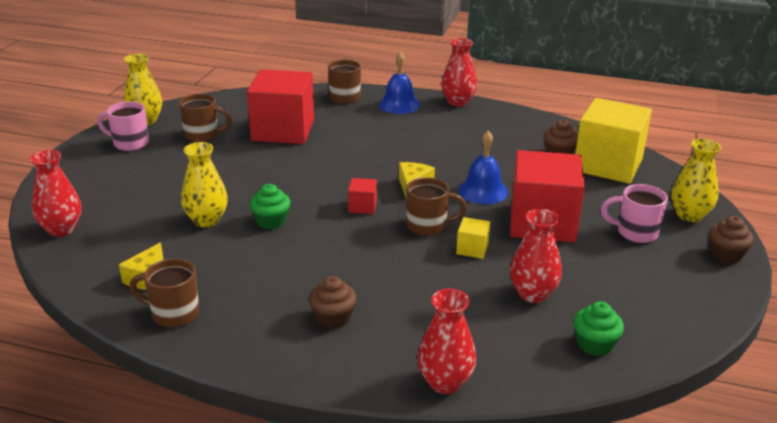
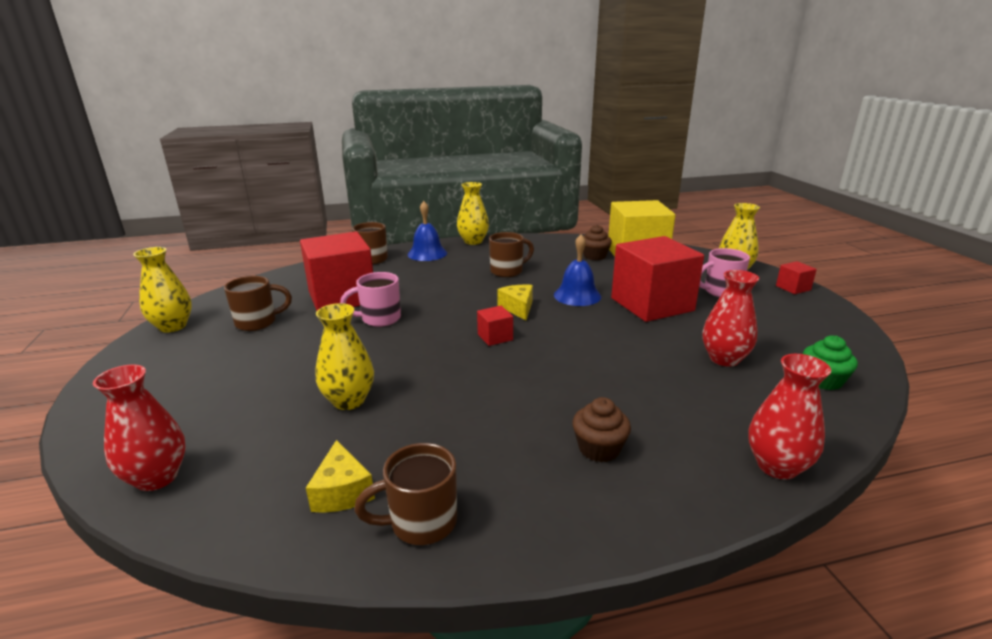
camera: 30 degrees left, 5 degrees down
(129, 143) = (172, 353): pink mug -> pink mug (379, 319)
(271, 221) = (422, 378): green cupcake -> none
(428, 226) = (572, 334): brown mug -> brown mug (508, 271)
(458, 102) = (473, 241): red vase -> yellow vase
(472, 249) = (630, 340): yellow cube -> none
(726, 254) = (793, 288): brown cupcake -> red cube

